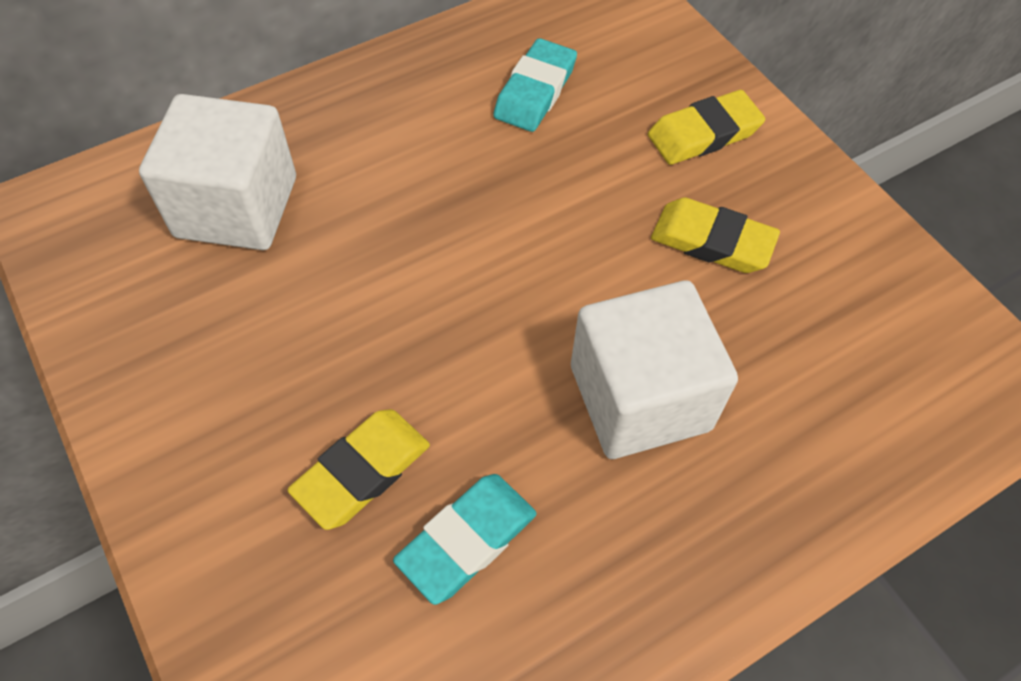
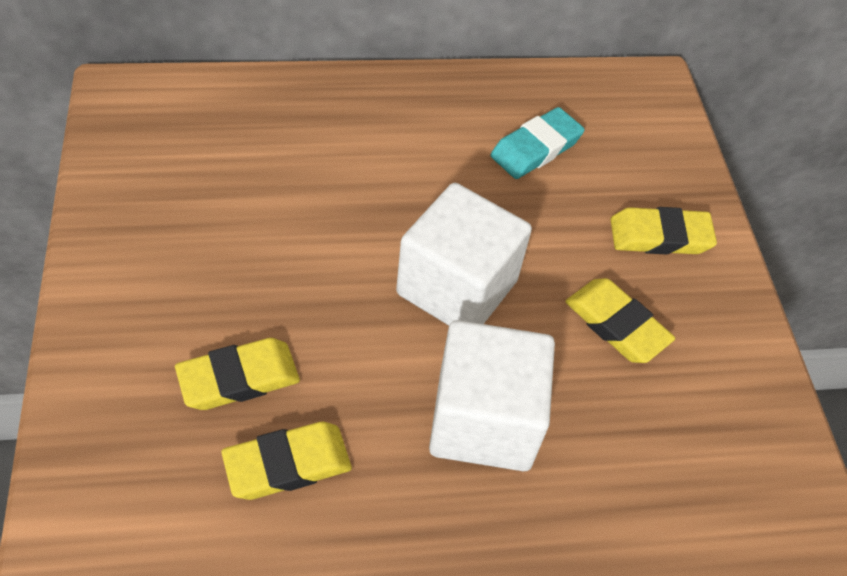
camera: 20 degrees right, 5 degrees down
(236, 207) = (255, 146): white cube -> white cube (457, 287)
(467, 540) = (287, 464): turquoise eraser -> yellow eraser

